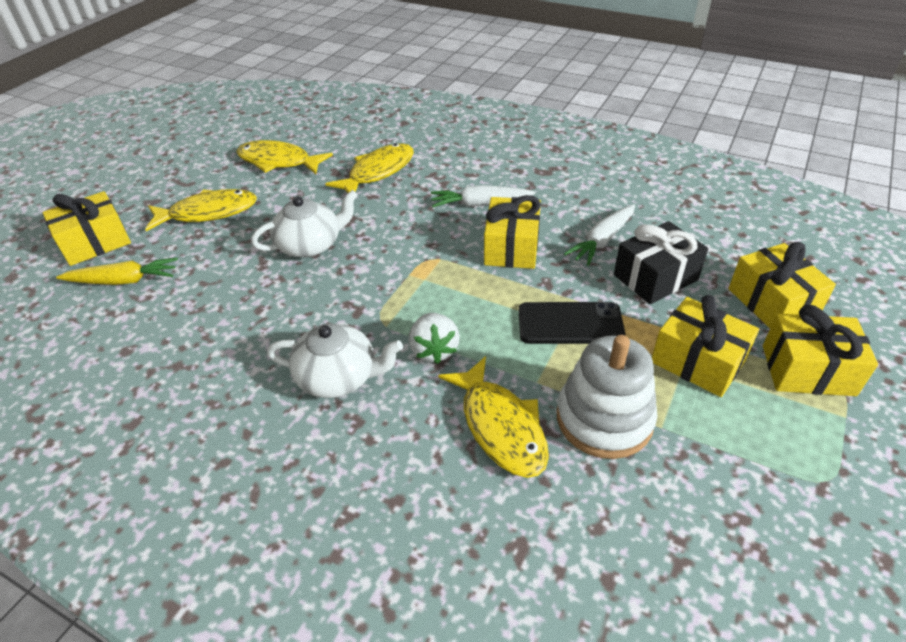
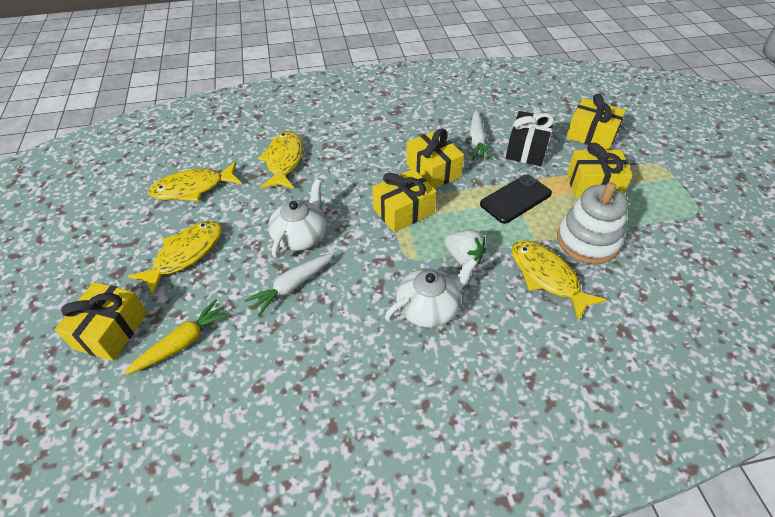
camera: 40 degrees left, 5 degrees up
(480, 204) = (381, 151): white carrot -> white carrot (292, 286)
(500, 426) = (547, 277): yellow fish -> yellow fish turned 150 degrees counterclockwise
(807, 370) = (640, 162): yellow gift -> yellow gift (403, 211)

